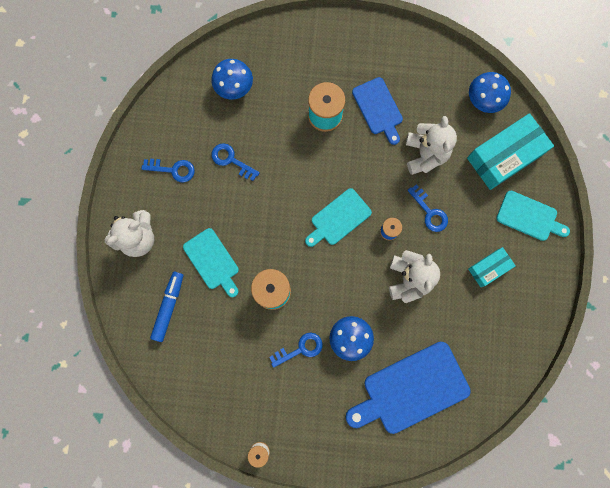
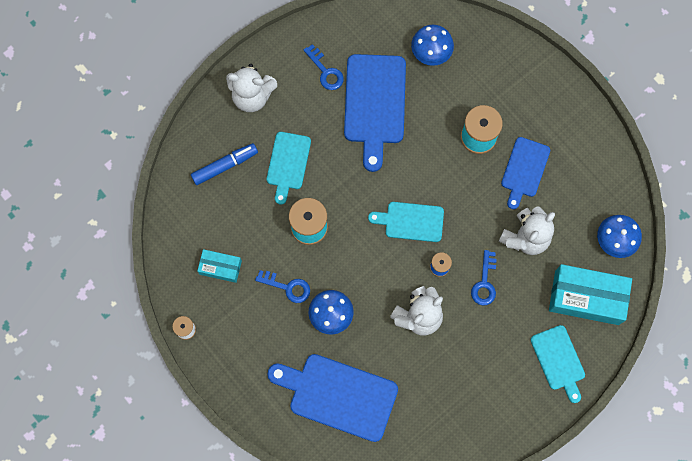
camera: 45 degrees right, 5 degrees down
(231, 160) = (374, 104): blue key -> blue cutting board
(489, 268) = (487, 367): turquoise box -> turquoise box (220, 267)

